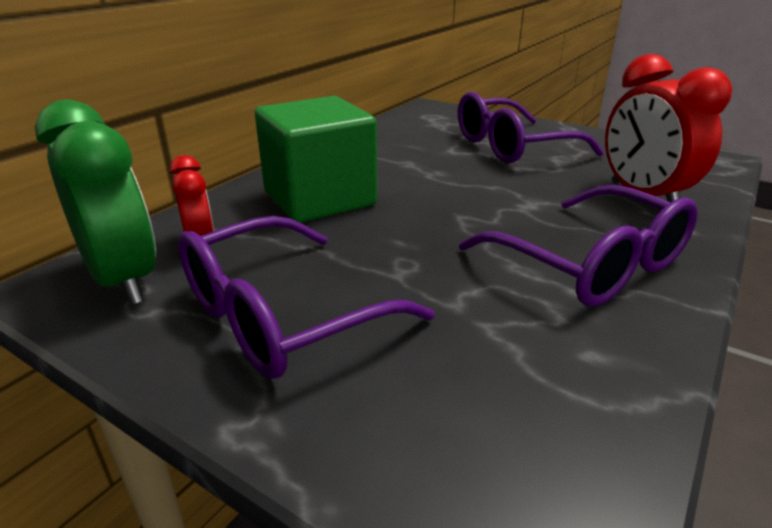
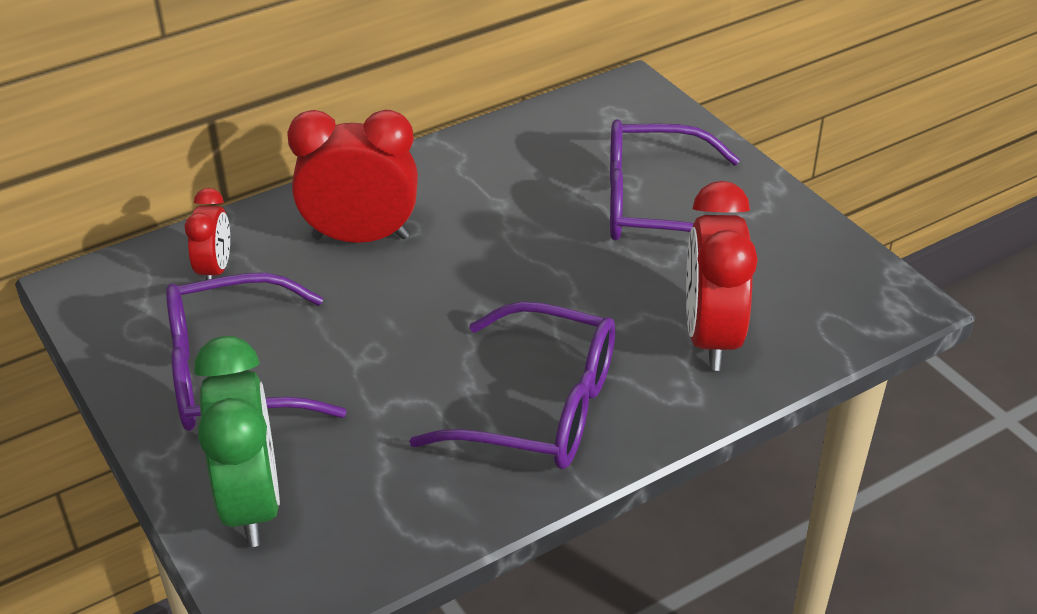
camera: 25 degrees right, 10 degrees up
(123, 281) = (134, 297): green clock -> green clock (251, 504)
(319, 198) = (361, 237): green cube -> red clock
(591, 265) = (541, 408): purple glasses -> purple glasses turned 60 degrees counterclockwise

